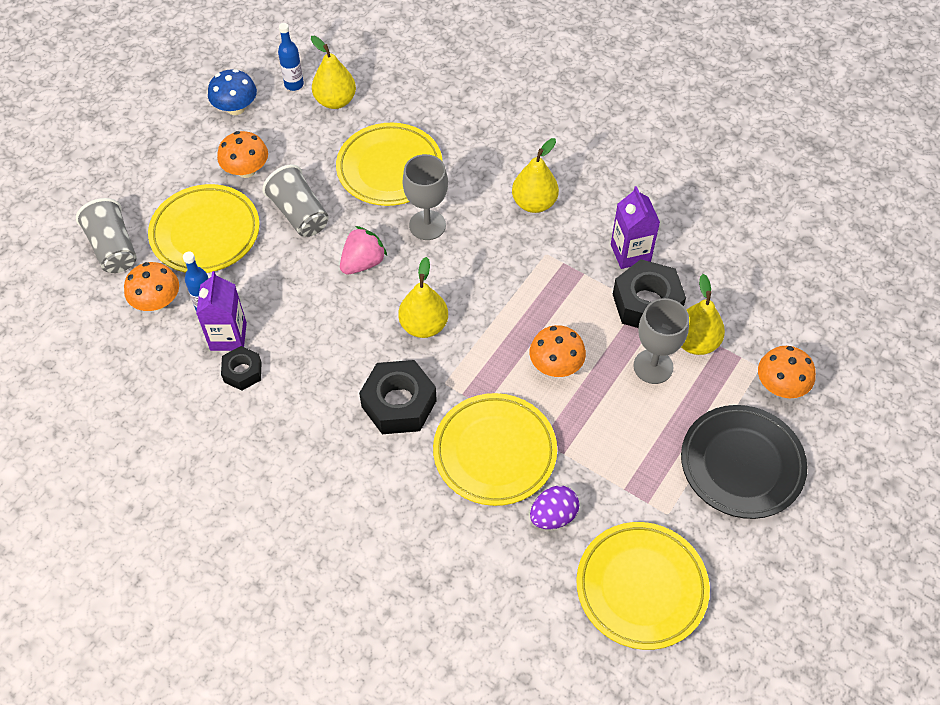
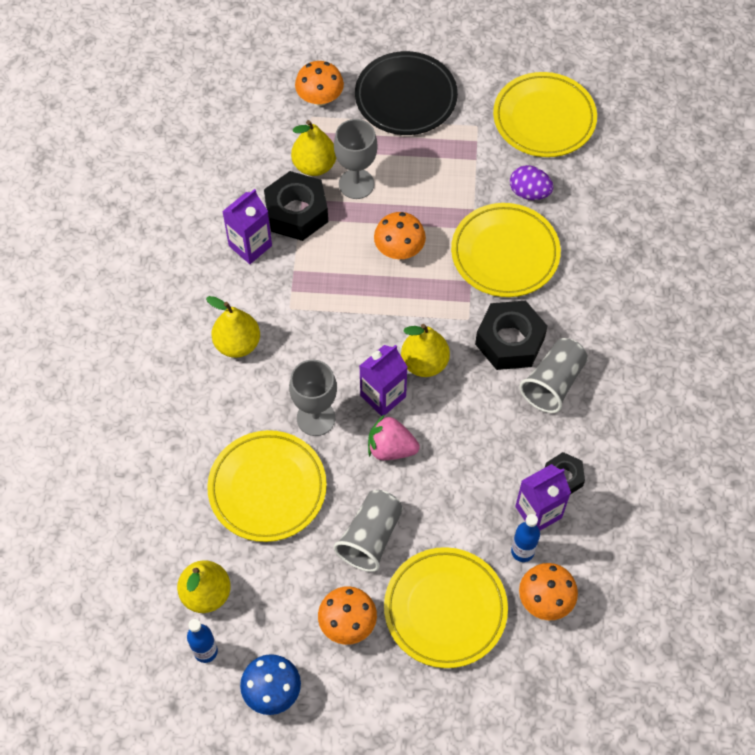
camera: 120 degrees left, 5 degrees up
(113, 248) = (516, 685): grey cup -> grey cup (553, 383)
(414, 280) = (383, 396): none -> purple carton

